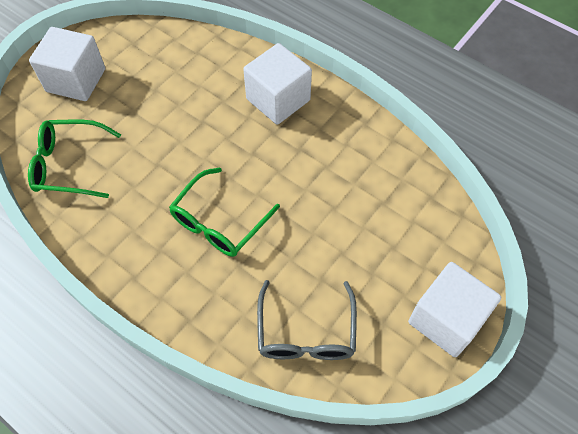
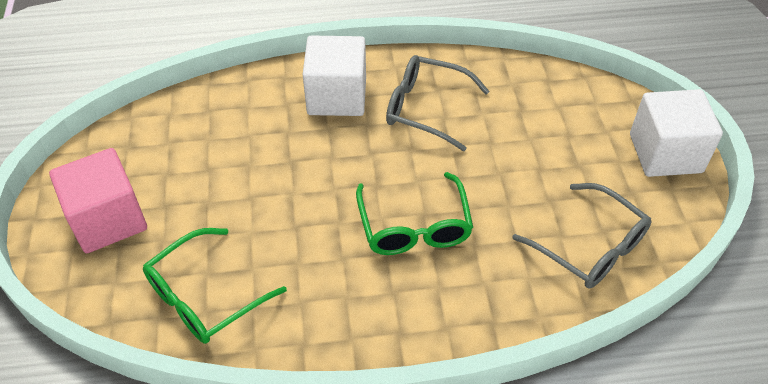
camera: 45 degrees left, 10 degrees down
(76, 80) = (108, 220): white cube -> pink cube
(322, 151) = (426, 108): none -> grey glasses

